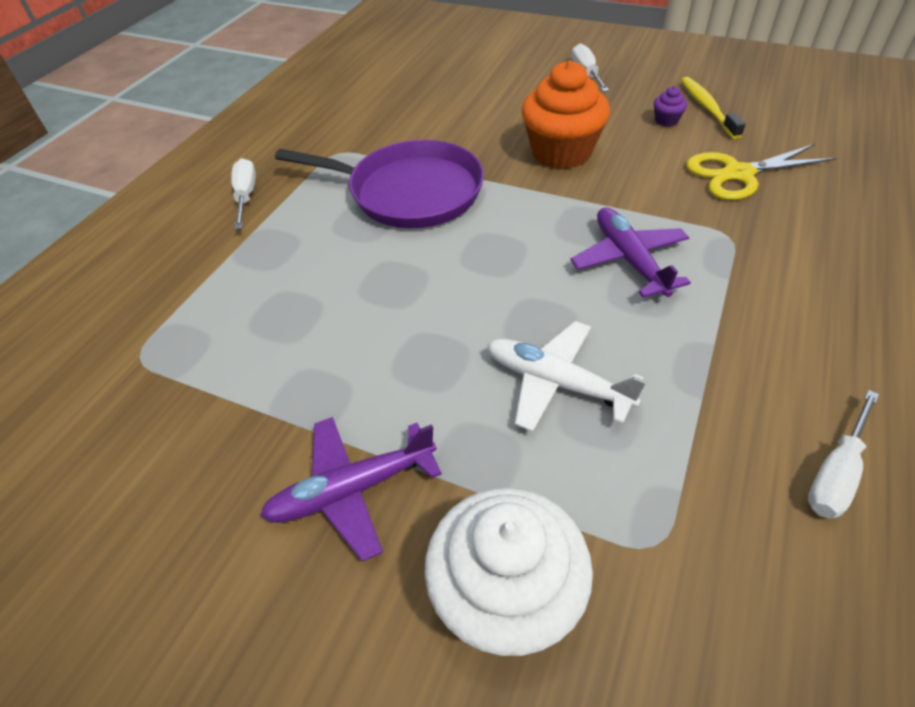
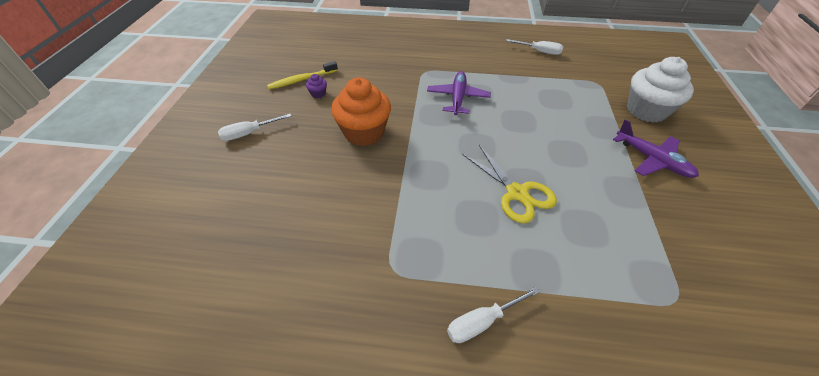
camera: 110 degrees left, 0 degrees up
(409, 192) = (433, 200): purple pan -> none
(557, 383) = (549, 111): white plane -> none
(629, 260) = (457, 98): purple plane -> purple plane turned 135 degrees clockwise
(738, 174) = (372, 69): yellow scissors -> yellow scissors (517, 193)

